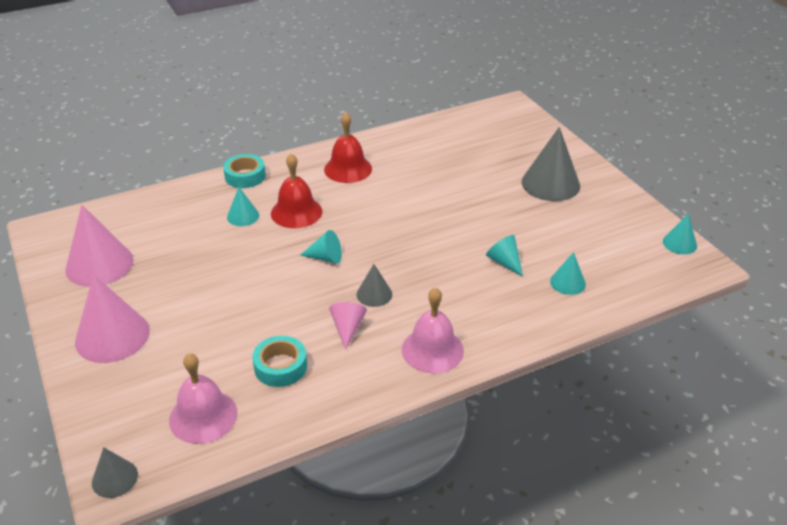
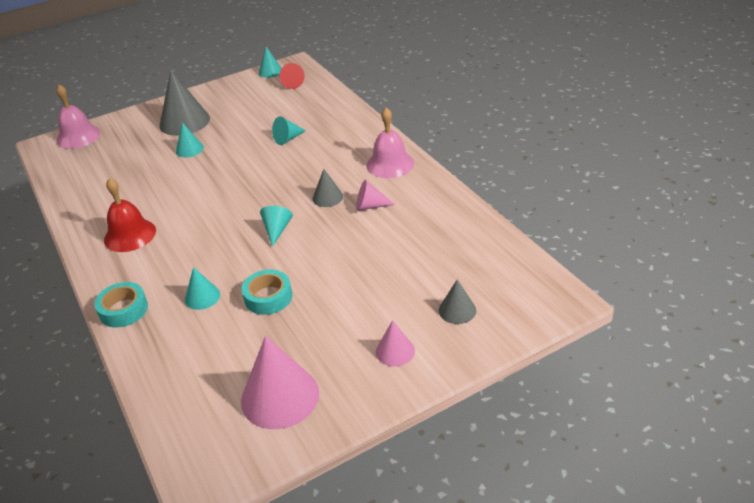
camera: 90 degrees left, 0 degrees up
(112, 336) = (395, 351): pink cone -> pink cone, size x0.52
(114, 478) = (558, 302): grey cone -> grey cone (457, 310)
(203, 416) = (481, 267): pink bell -> pink bell (78, 136)
(280, 366) = (419, 235): turquoise tape -> turquoise tape (268, 297)
(296, 212) = (201, 259): red bell -> none
(567, 282) = (313, 112): turquoise cone -> turquoise cone (189, 149)
(646, 263) = (291, 83): none -> red cone

